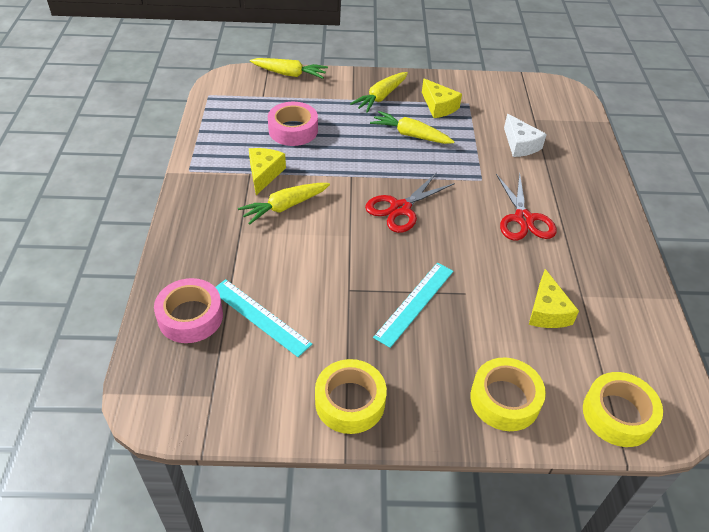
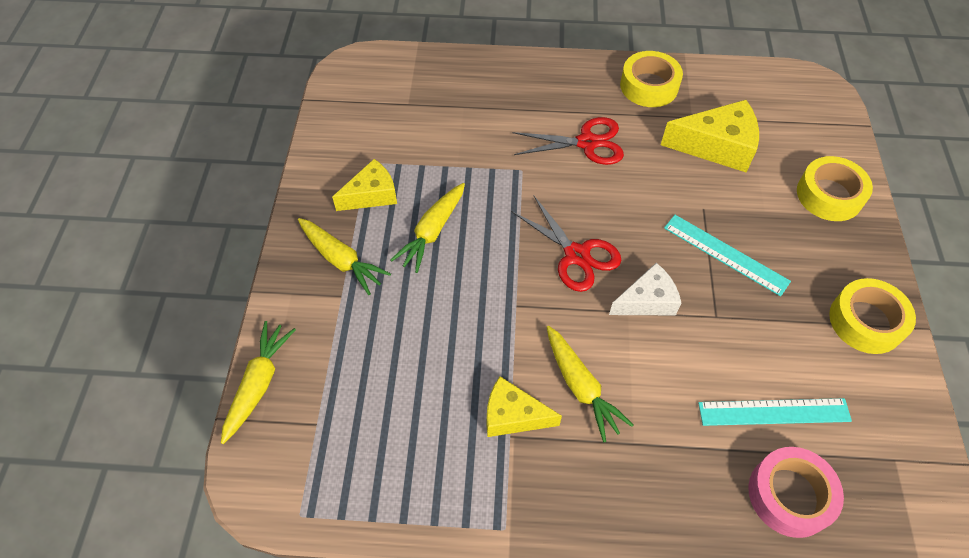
camera: 85 degrees left, 10 degrees up
(260, 317) = (774, 412): turquoise ruler -> turquoise ruler turned 45 degrees clockwise
(293, 130) = (411, 377): pink tape -> none
(520, 145) = (458, 125): white cheese -> white cheese (647, 301)
(547, 311) = (717, 146): yellow cheese -> yellow cheese, size x1.51
(618, 414) = (823, 120): yellow tape -> yellow tape (649, 86)

